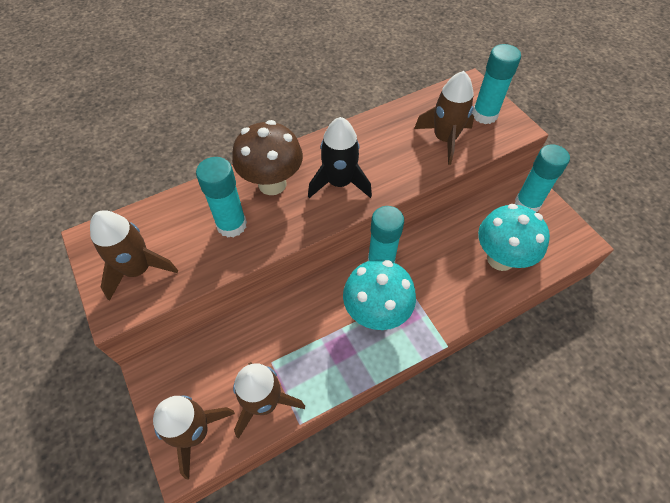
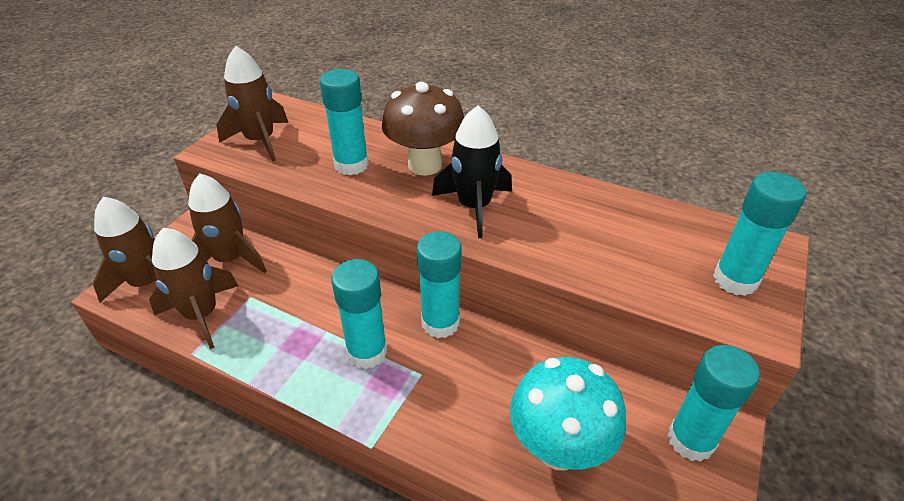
camera: 55 degrees right, 15 degrees down
(376, 313) = (367, 352): turquoise mushroom -> turquoise glue stick
(444, 139) = (641, 260): brown rocket -> brown rocket (230, 259)

